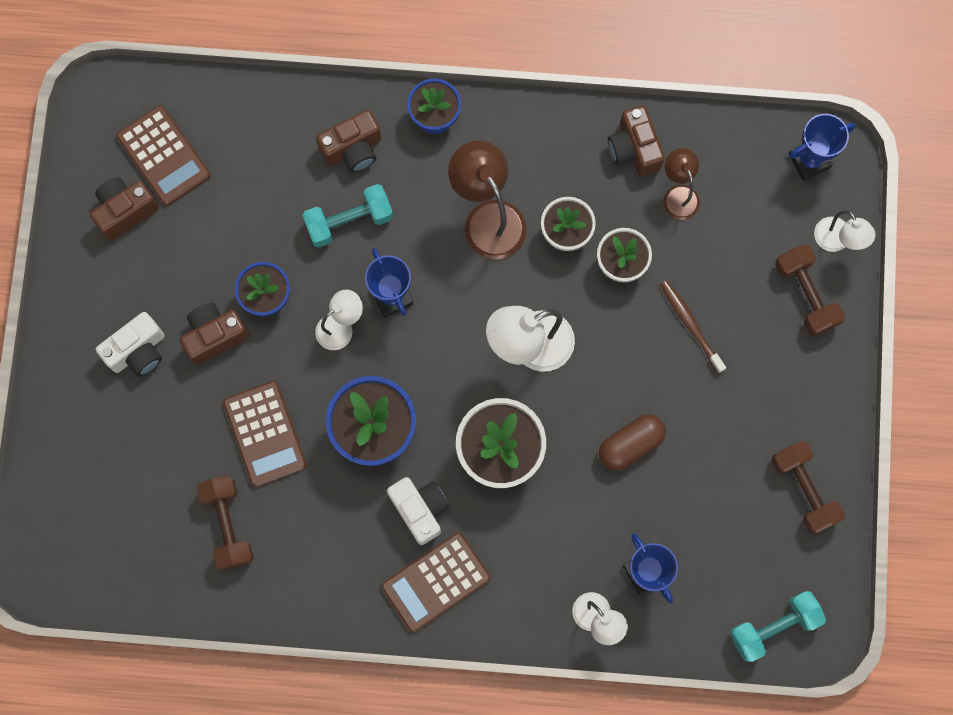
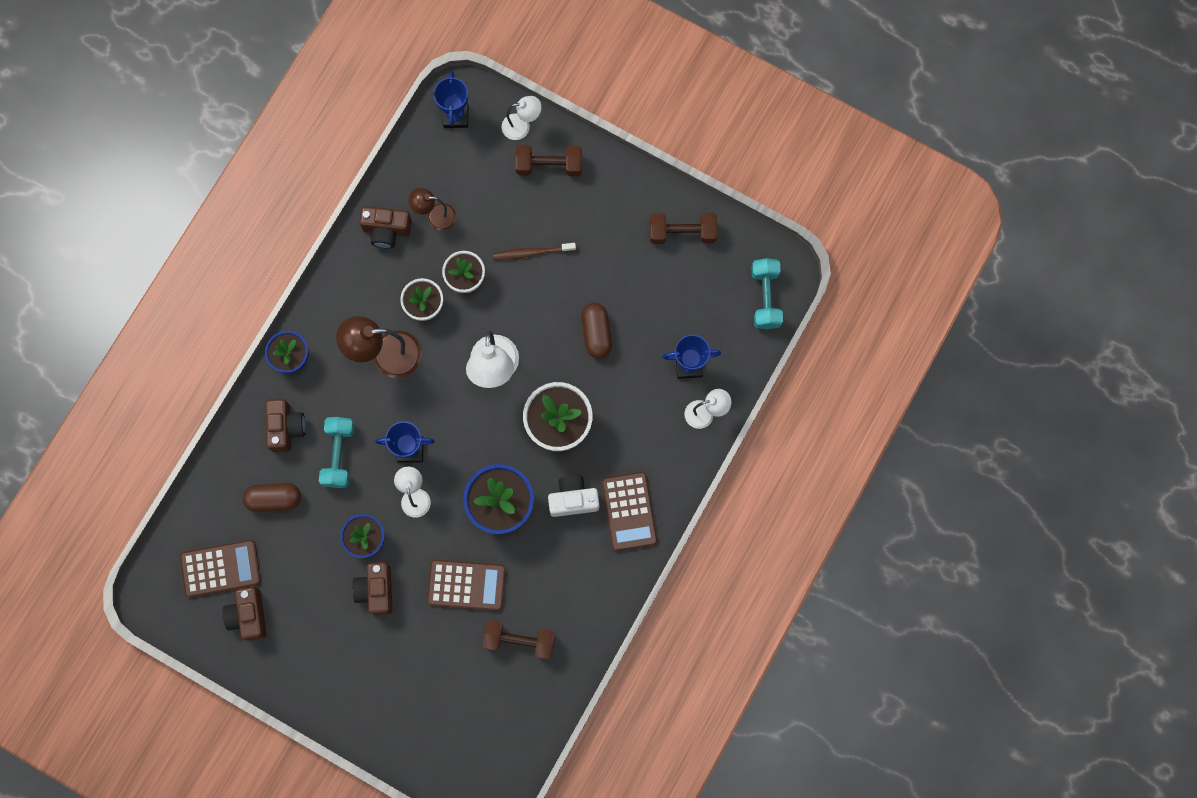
camera: 65 degrees left, 0 degrees up
(138, 351) = (360, 651): white camera -> none
(267, 175) = (274, 499): none -> brown capsule

